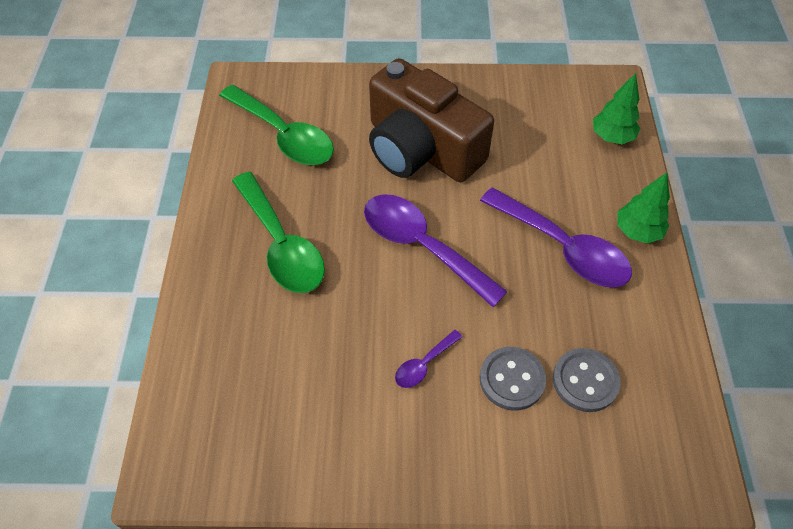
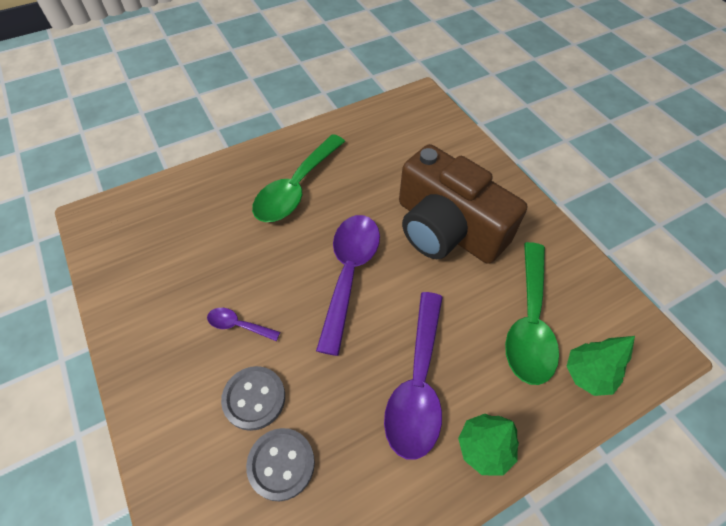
camera: 60 degrees right, 0 degrees up
(284, 135) = (393, 143): green spoon -> green spoon (529, 323)
(421, 148) = (447, 228): brown camera -> brown camera turned 60 degrees counterclockwise

